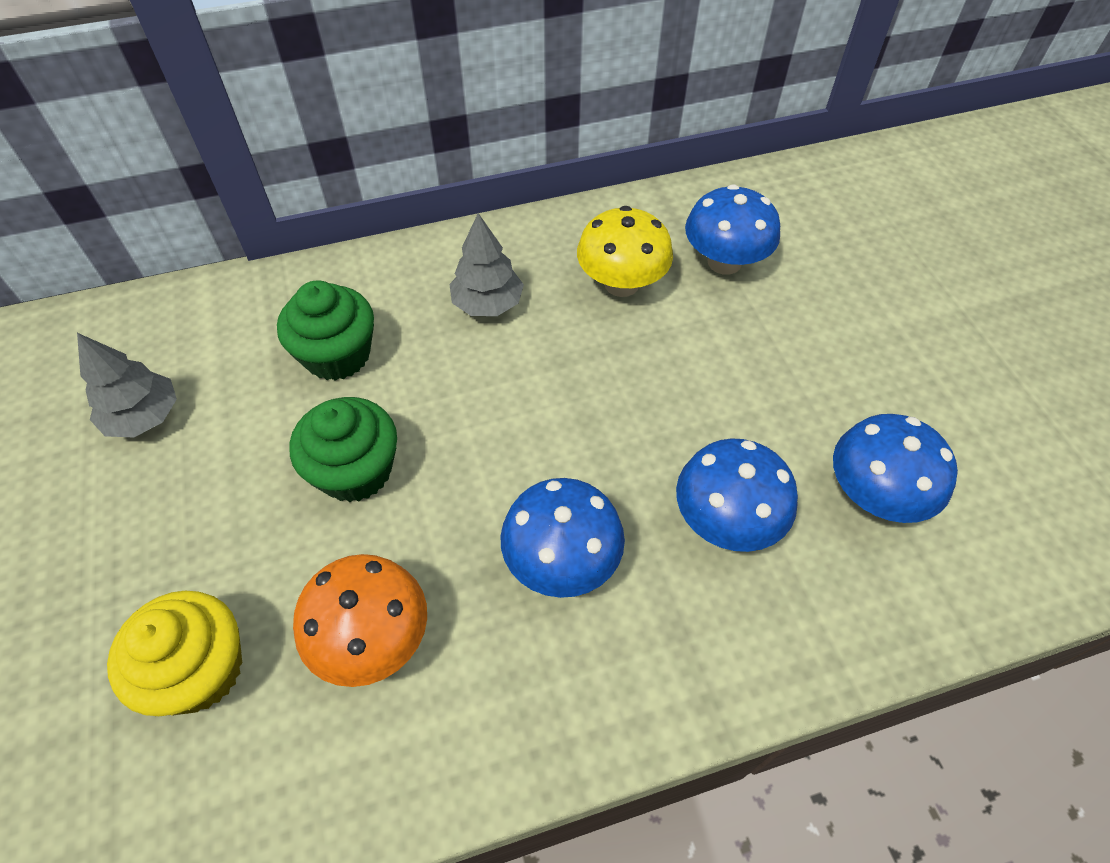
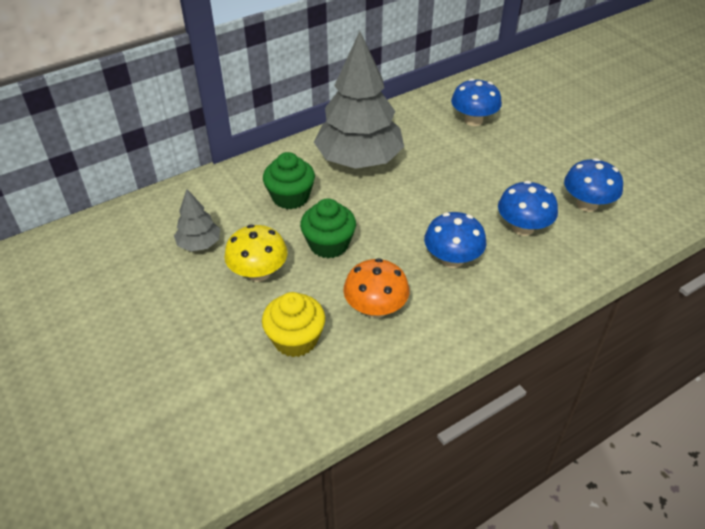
camera: 15 degrees left, 10 degrees down
(488, 304) = (359, 160): grey tree -> grey tree, size x2.17
(621, 284) = (425, 139): yellow mushroom -> yellow mushroom (259, 273)

